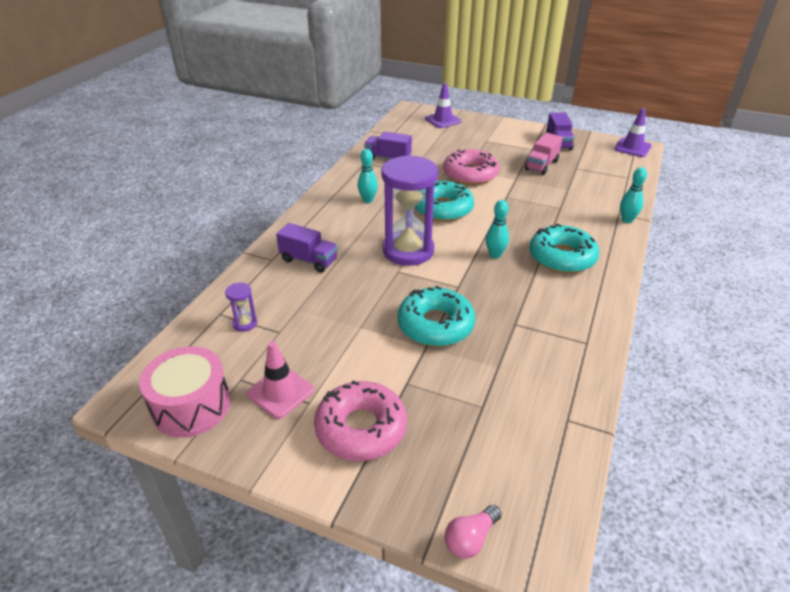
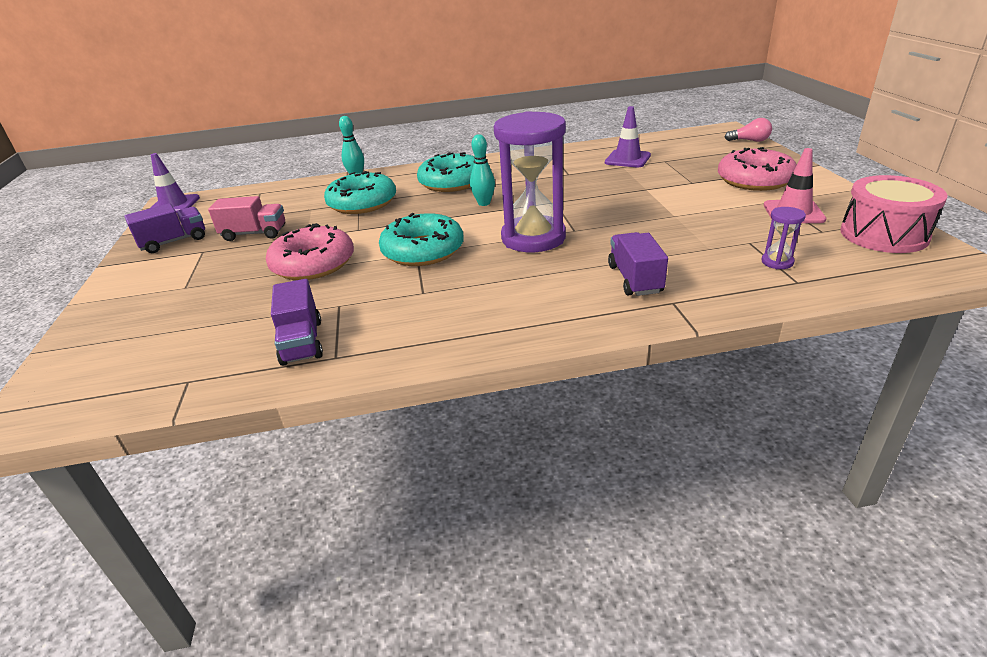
camera: 120 degrees left, 5 degrees down
(368, 200) = (455, 302): turquoise bowling pin -> none
(435, 325) = (618, 193): turquoise donut -> turquoise donut (362, 203)
(443, 120) = (95, 352): purple traffic cone -> purple traffic cone (627, 159)

